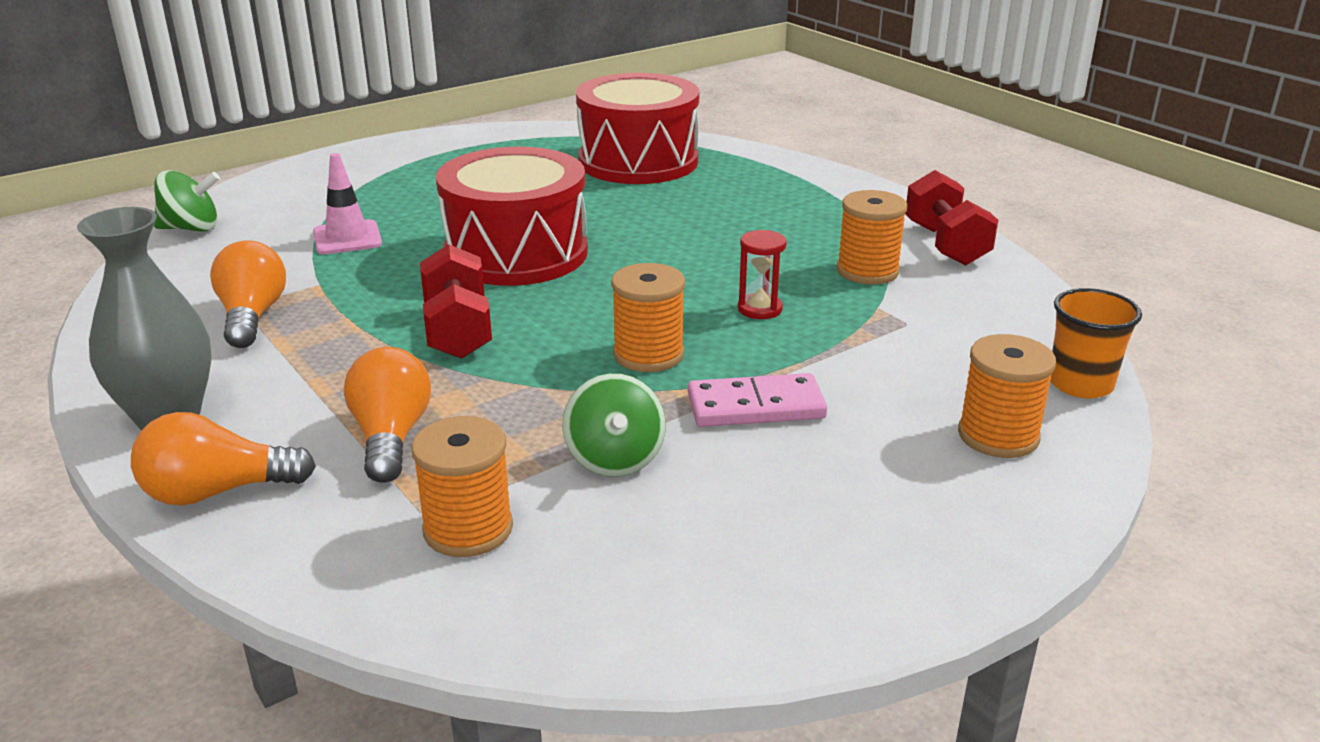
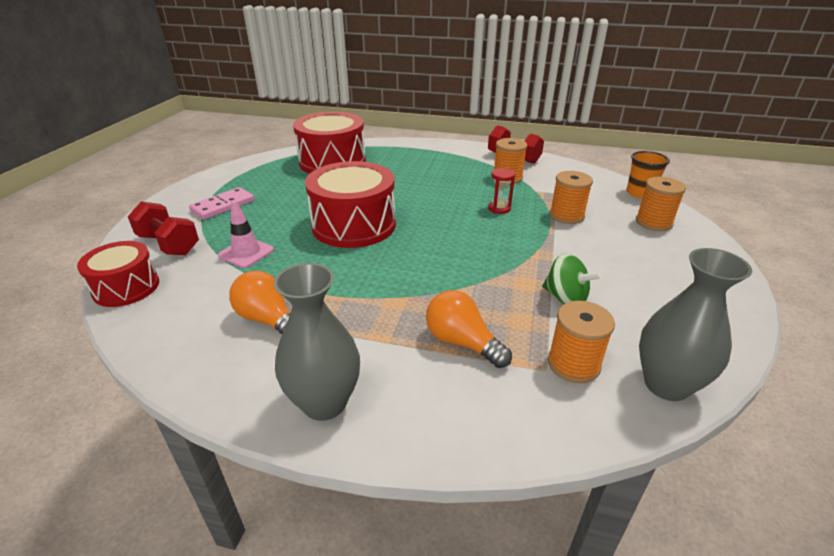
camera: 40 degrees left, 5 degrees up
(191, 228) = (126, 287): green spinning top -> red drum
(217, 492) = (432, 425): orange light bulb -> none
(458, 331) = (396, 274): red dumbbell -> red dumbbell (169, 244)
(535, 618) = (666, 384): none -> grey vase
(648, 355) = (495, 247): orange spool -> orange spool (566, 216)
(756, 406) = (570, 249): pink domino -> pink domino (223, 206)

